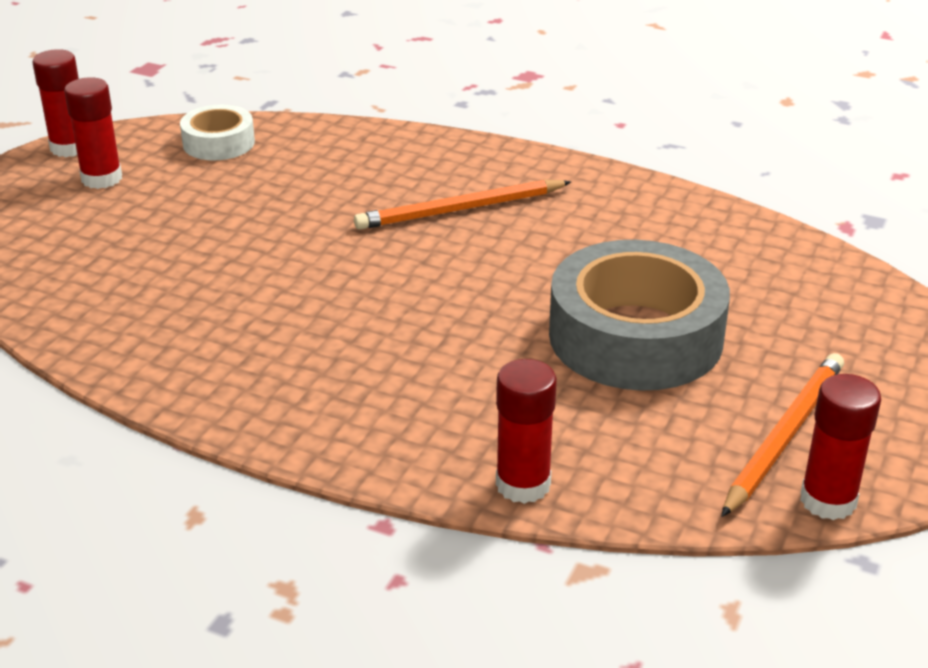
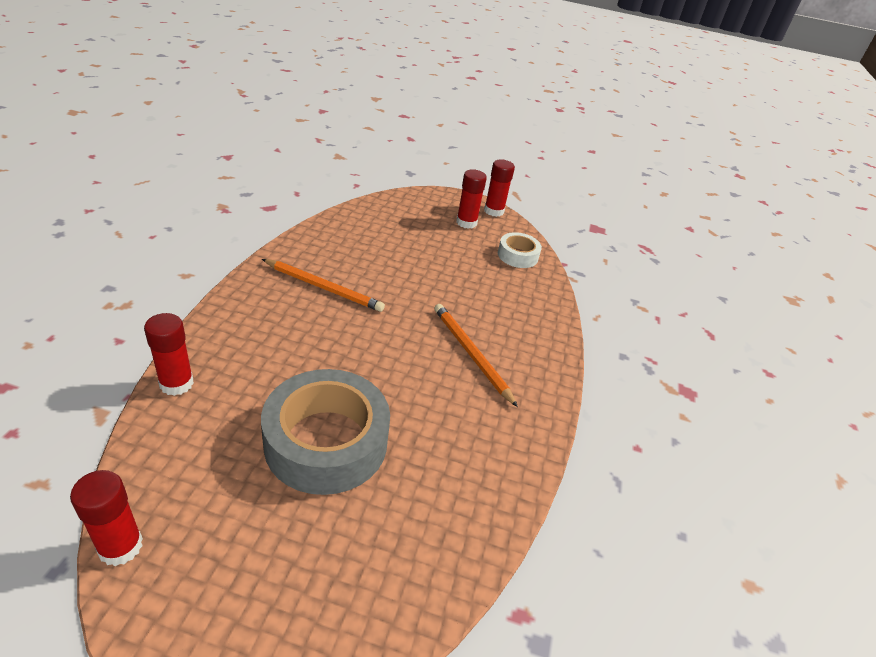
camera: 75 degrees right, 5 degrees up
(784, 436) = (200, 525): orange pencil -> orange pencil (323, 287)

